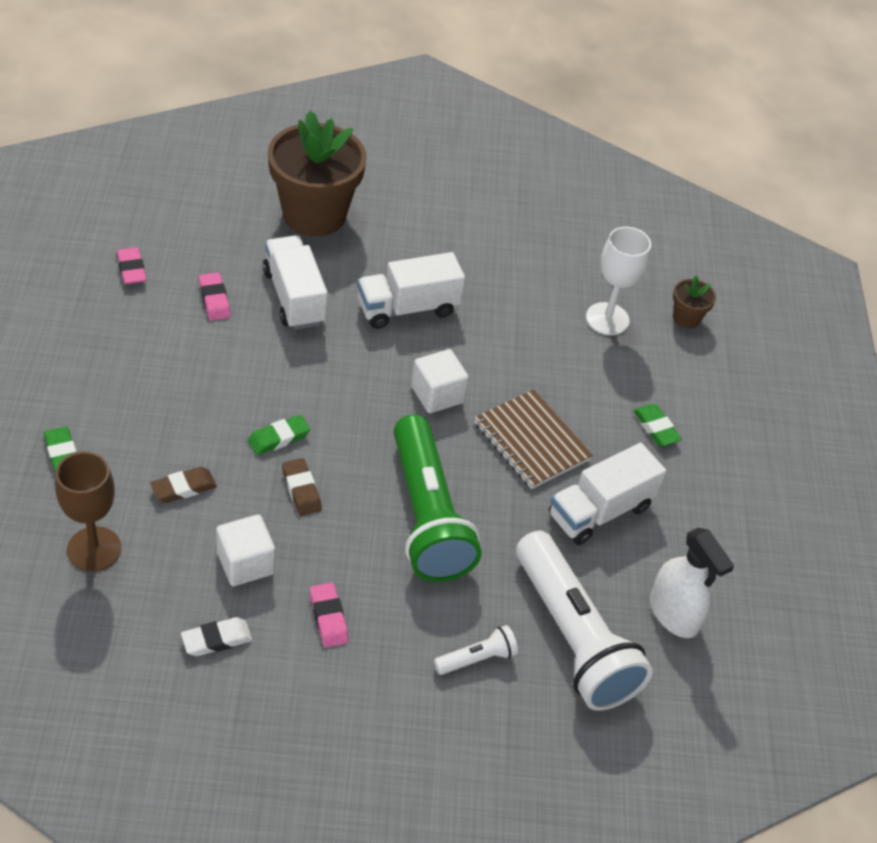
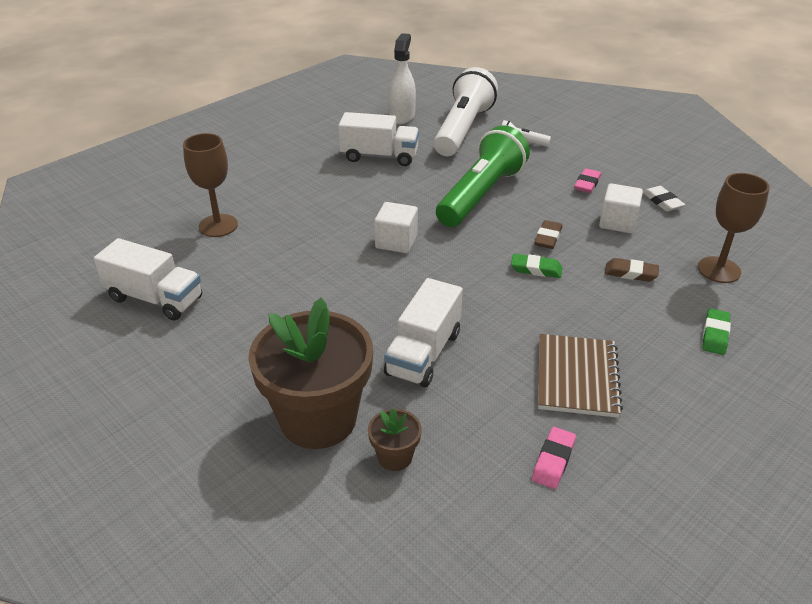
camera: 130 degrees left, 10 degrees down
(214, 300) = (496, 387): pink eraser -> none
(216, 639) = (662, 202): white eraser -> white eraser turned 45 degrees clockwise
(407, 308) = (343, 300): white truck -> white truck (155, 299)
(531, 441) = (371, 195): brown notebook -> brown notebook (577, 377)
(607, 319) = (218, 226): white goblet -> brown goblet
(656, 428) = (289, 169): green eraser -> none
(686, 318) = (170, 202): brown flower pot -> brown flower pot (395, 457)

